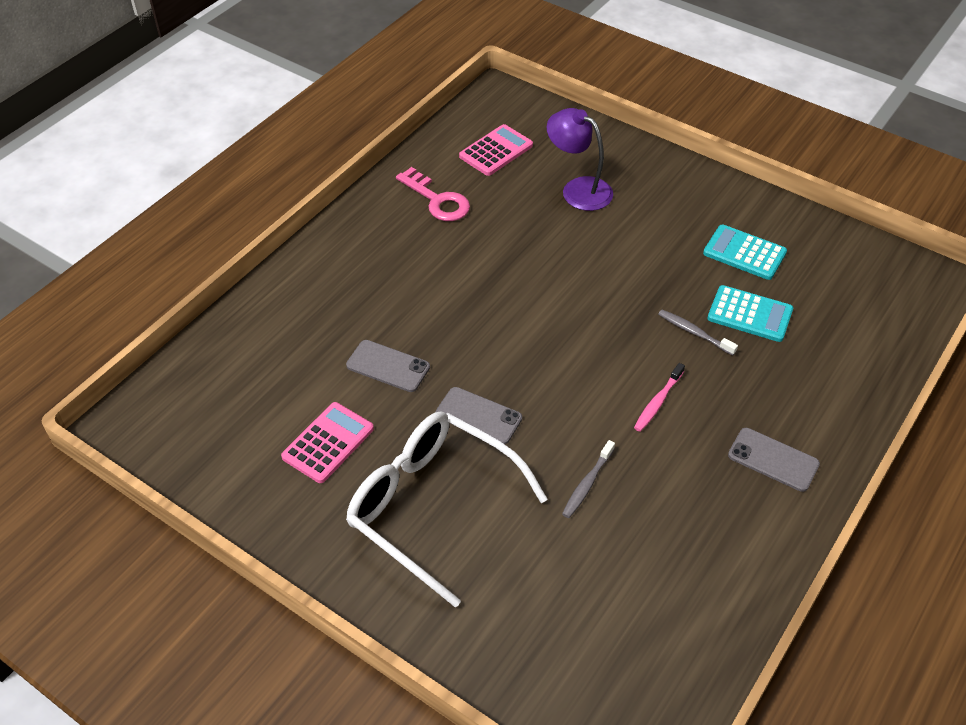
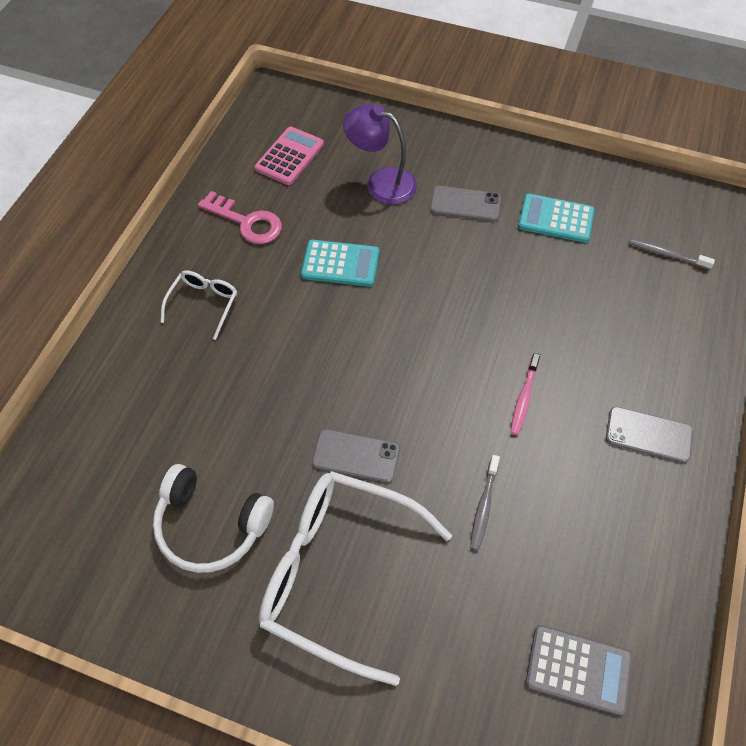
camera: 15 degrees left, 10 degrees up
(328, 443) = (211, 525): pink calculator -> white headphones
(376, 261) = (204, 304): none -> white glasses
(388, 366) = (249, 421): grey phone -> grey phone (465, 204)
(632, 638) = (578, 669): none -> grey calculator
(694, 333) = (535, 314): grey toothbrush -> grey toothbrush (667, 254)
(750, 314) = (580, 283): turquoise calculator -> turquoise calculator (340, 264)

